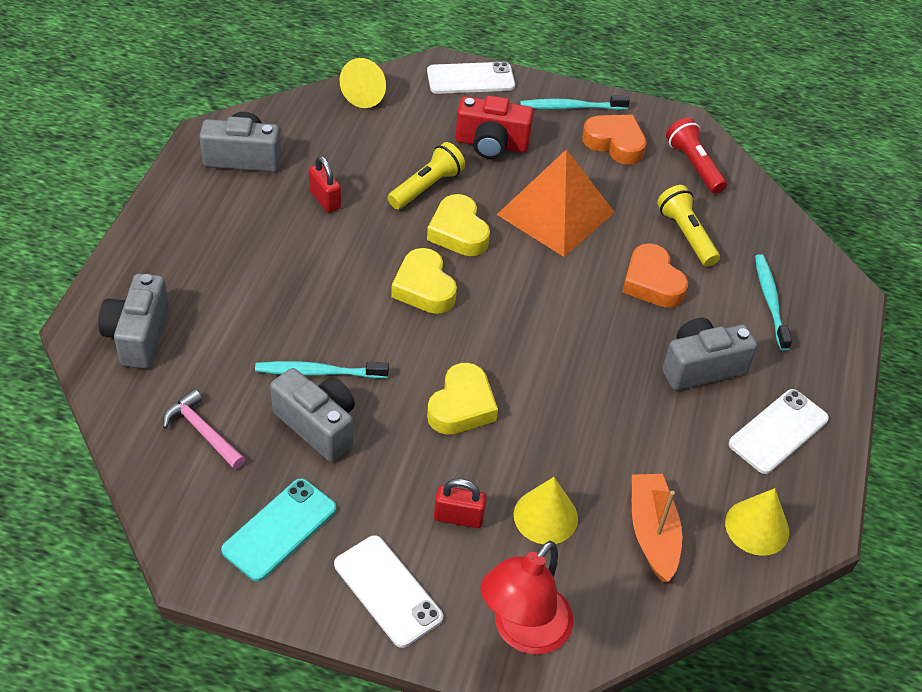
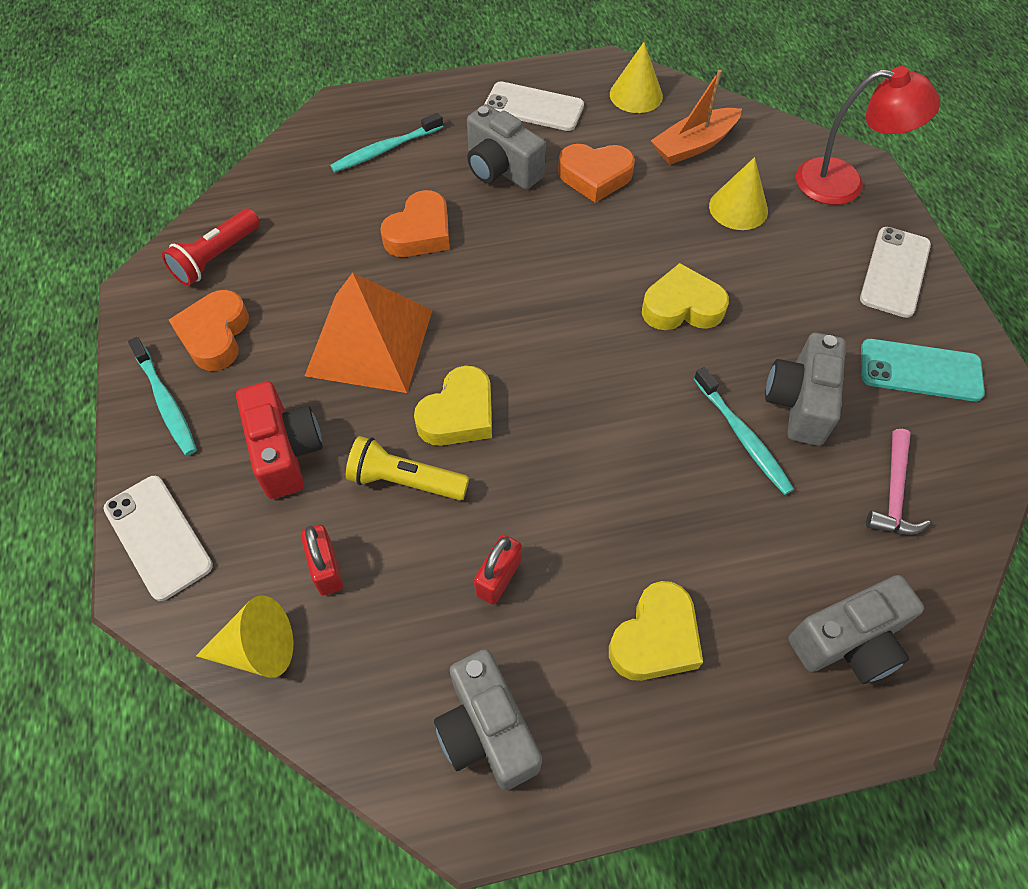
camera: 115 degrees left, 10 degrees up
(424, 288) = (563, 405): yellow heart -> yellow heart (655, 638)
(458, 517) = (790, 259): red padlock -> red padlock (326, 568)
(652, 429) = (595, 176): none -> orange heart
(686, 235) = (333, 230): yellow flashlight -> none

